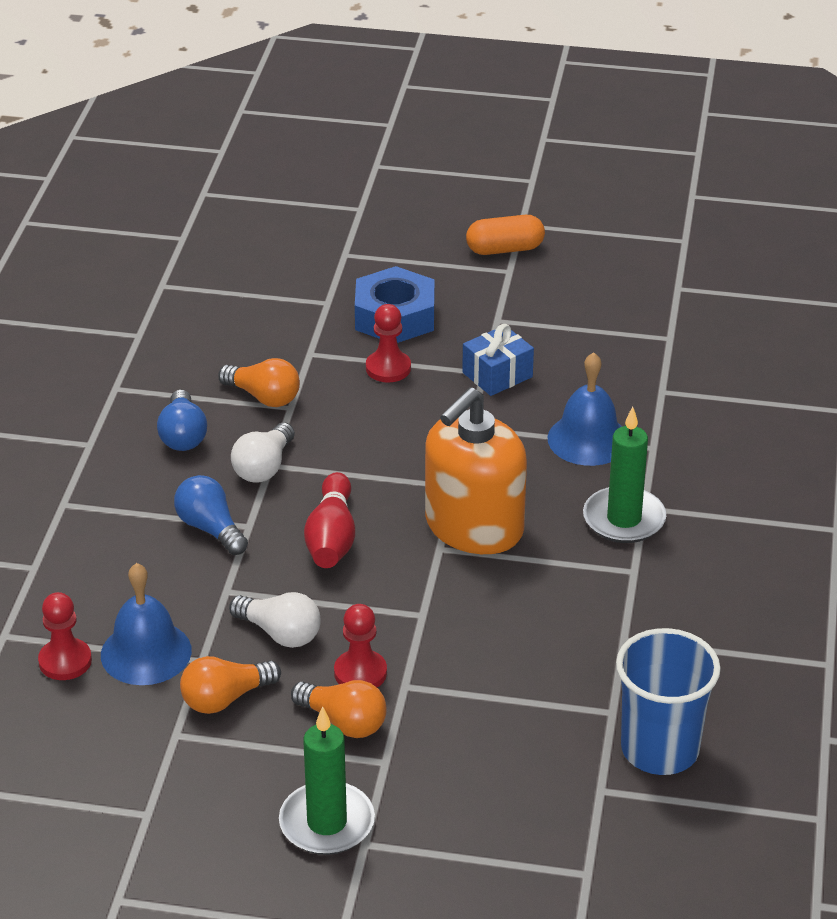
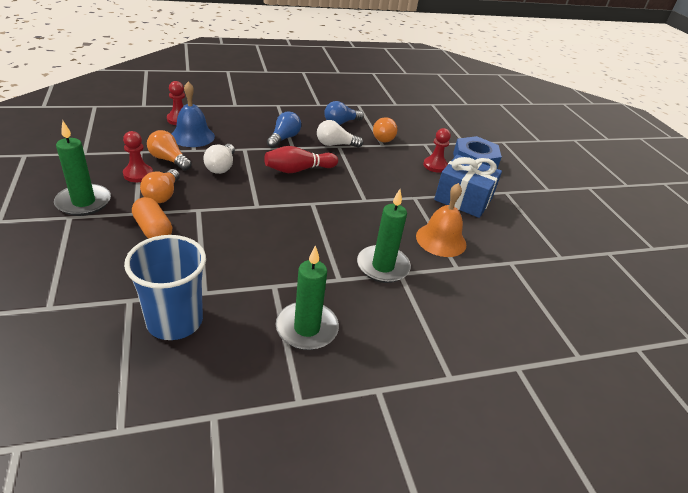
camera: 60 degrees right, 0 degrees up
(360, 673) = (202, 194): red pawn -> red pawn (138, 174)
(473, 527) = (336, 211): orange soap dispenser -> none
(497, 375) = (463, 199): blue gift -> blue gift, size x1.55
(504, 249) = (563, 185): orange capsule -> orange capsule (153, 229)
(588, 439) = (441, 240): blue bell -> orange bell
(717, 627) = (306, 328): none -> green candle

